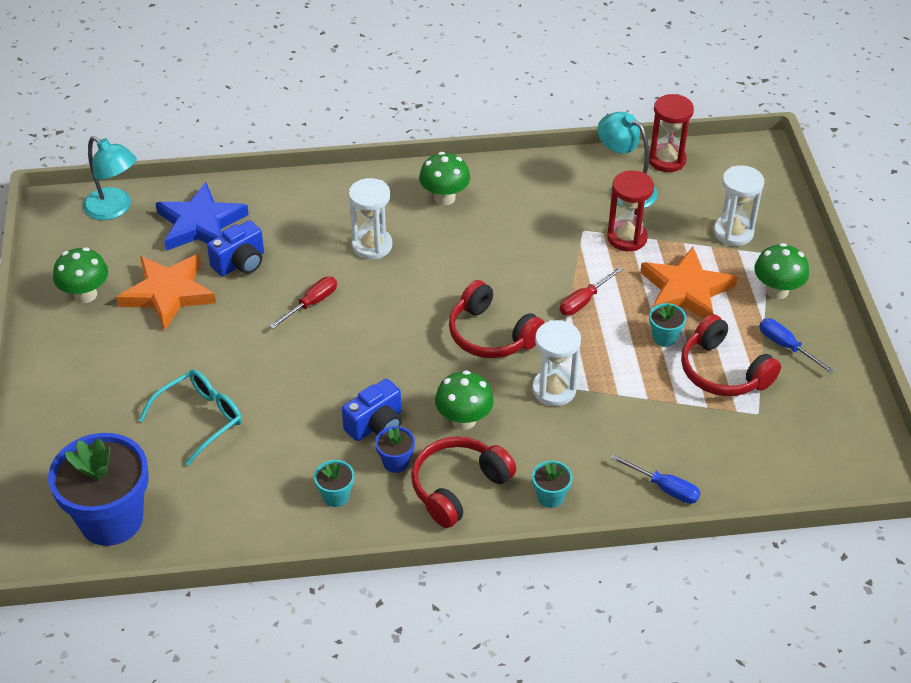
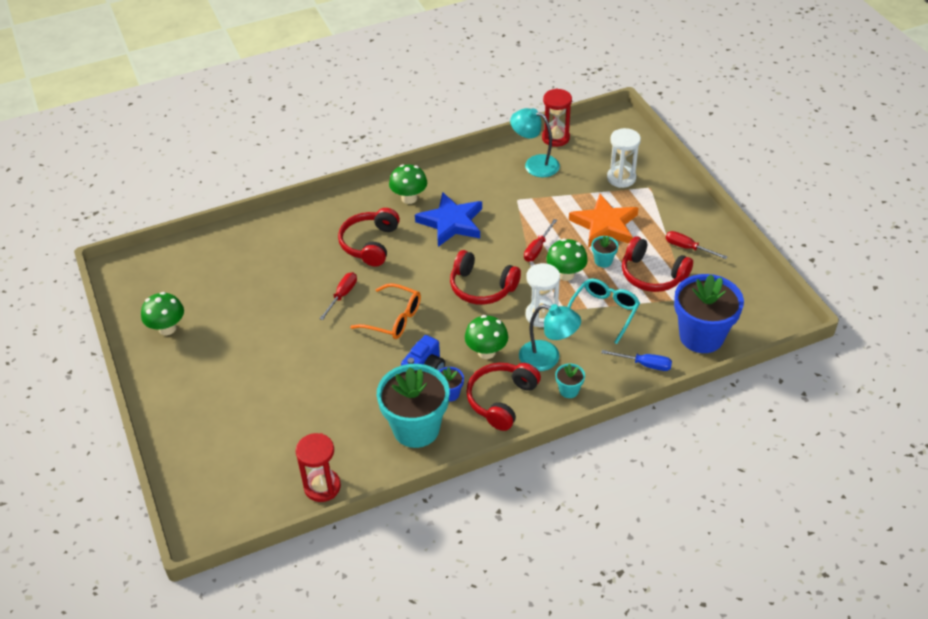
camera: 15 degrees left, 0 degrees up
(111, 519) = (255, 488): blue flower pot -> blue flower pot (701, 336)
(114, 209) = (164, 260): turquoise lamp -> turquoise lamp (548, 358)
(168, 293) = (231, 313): orange star -> none
(200, 224) = (235, 256): blue star -> blue star (451, 223)
(200, 419) = (293, 398): turquoise glasses -> turquoise glasses (604, 312)
(240, 263) = (277, 278): blue camera -> none
(336, 496) = (416, 428): turquoise flower pot -> turquoise flower pot, size x2.34
(363, 349) = (394, 319): none -> orange glasses
(372, 245) = (370, 244): white hourglass -> red headphones
(627, 238) = (549, 198): red hourglass -> red hourglass (322, 487)
(777, 291) = (666, 211): green mushroom -> green mushroom (566, 274)
(786, 346) = (687, 248): blue screwdriver -> red screwdriver

